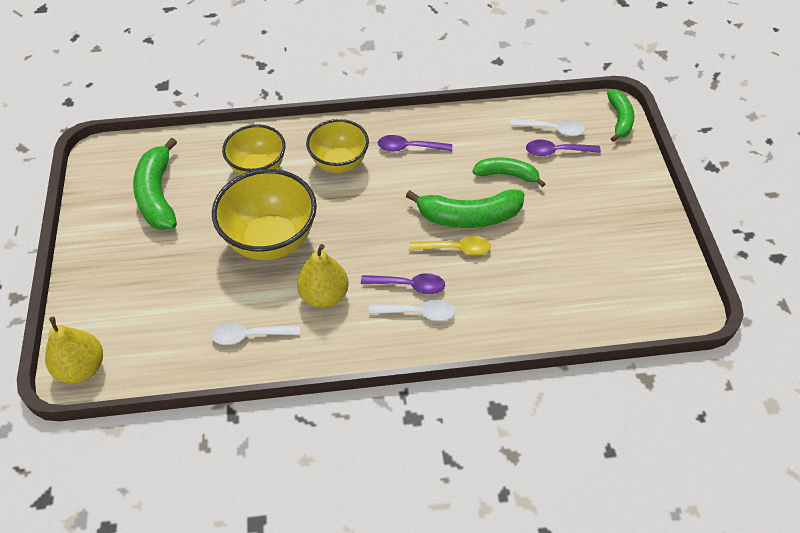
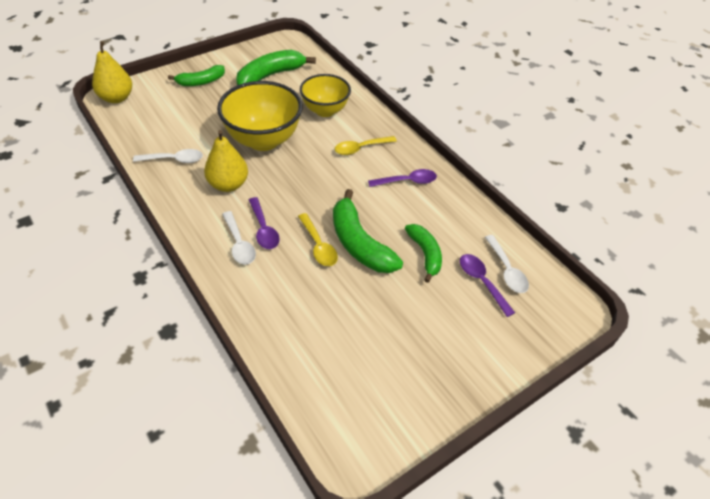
camera: 60 degrees right, 5 degrees down
(249, 335) = (174, 160): white spoon -> white spoon turned 120 degrees clockwise
(339, 163) = (360, 148): yellow bowl -> yellow spoon
(409, 147) = (407, 181): purple spoon -> purple spoon turned 105 degrees clockwise
(619, 120) = (566, 321): green banana -> green banana (201, 82)

